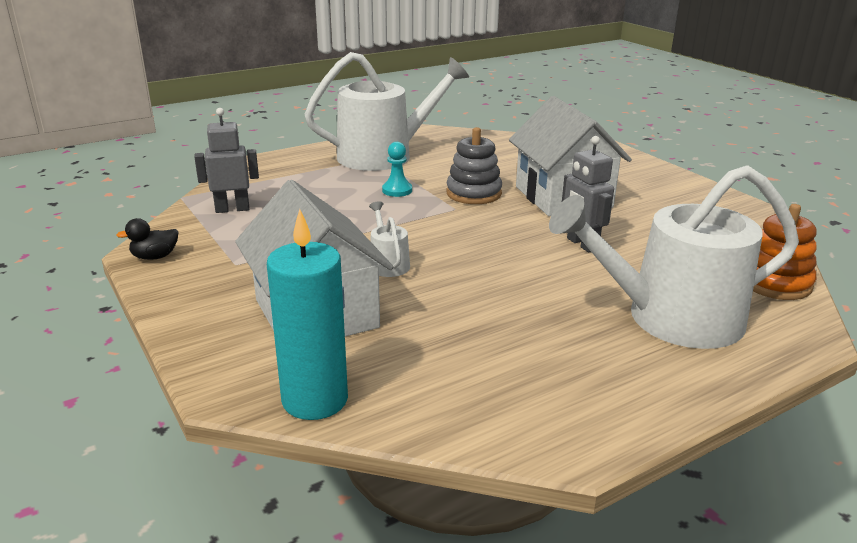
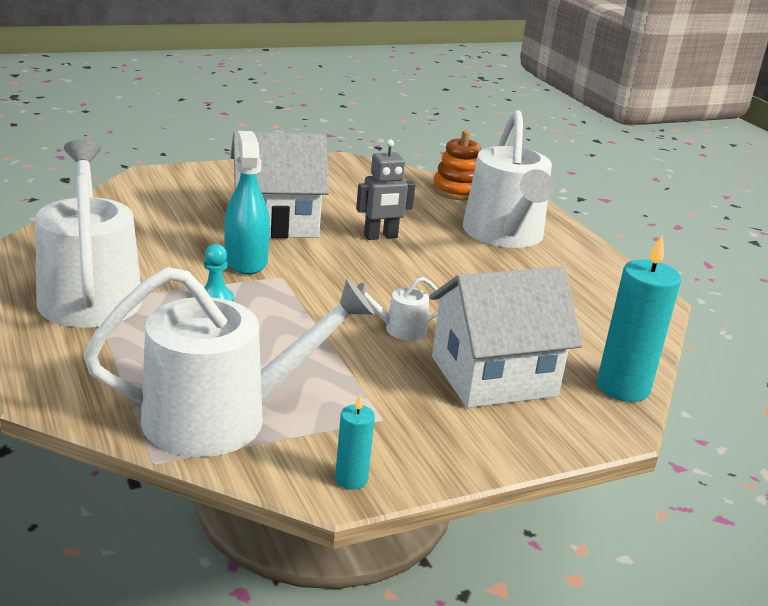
camera: 85 degrees left, 0 degrees up
(155, 257) = (351, 479): black duck -> turquoise candle
(232, 209) = (221, 417): grey robot -> white watering can
(473, 193) = (246, 261): grey stacking toy -> turquoise spray bottle

